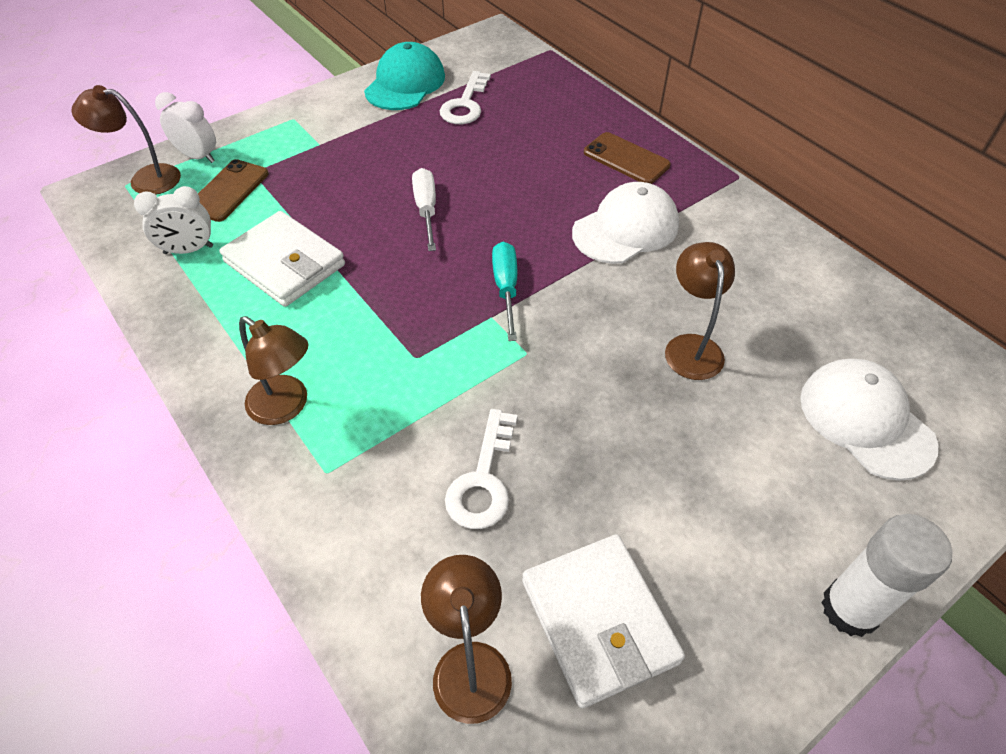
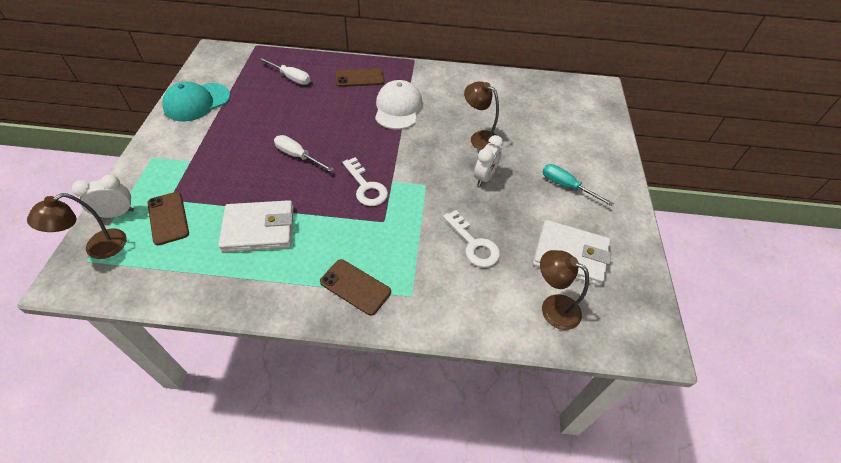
camera: 50 degrees left, 0 degrees up
(188, 250) = (190, 262): white clock -> white clock (485, 177)
(286, 407) = (355, 287): brown lamp -> brown phone
(405, 83) = (197, 102): turquoise cap -> turquoise cap turned 105 degrees counterclockwise
(465, 104) = (247, 95): white key -> white key (366, 187)
(506, 288) = (382, 165): turquoise screwdriver -> turquoise screwdriver (566, 186)
(540, 111) = (291, 78): none -> white screwdriver
(850, 609) = (624, 187): white glue stick -> none
(865, 420) = (560, 124): white cap -> none

